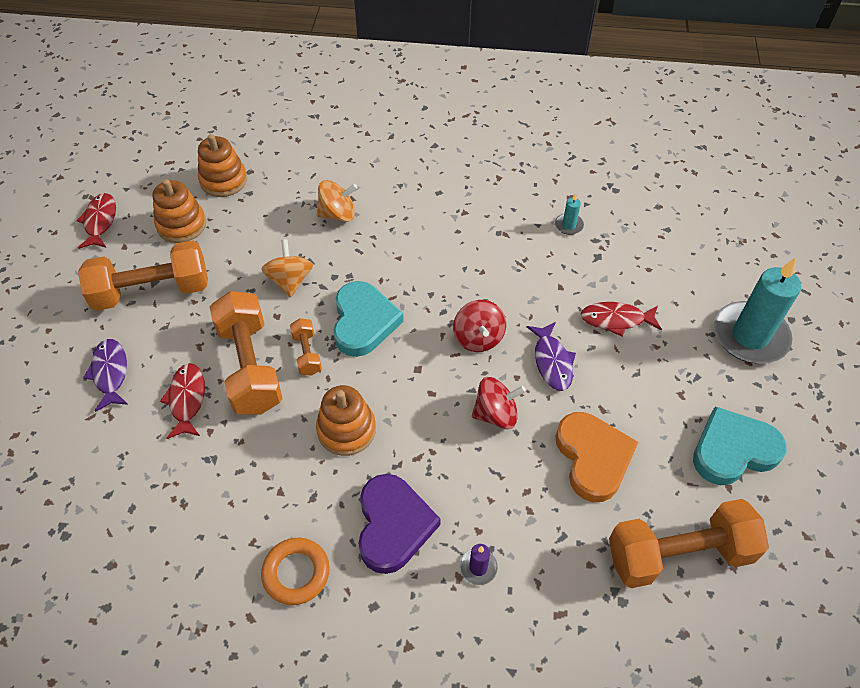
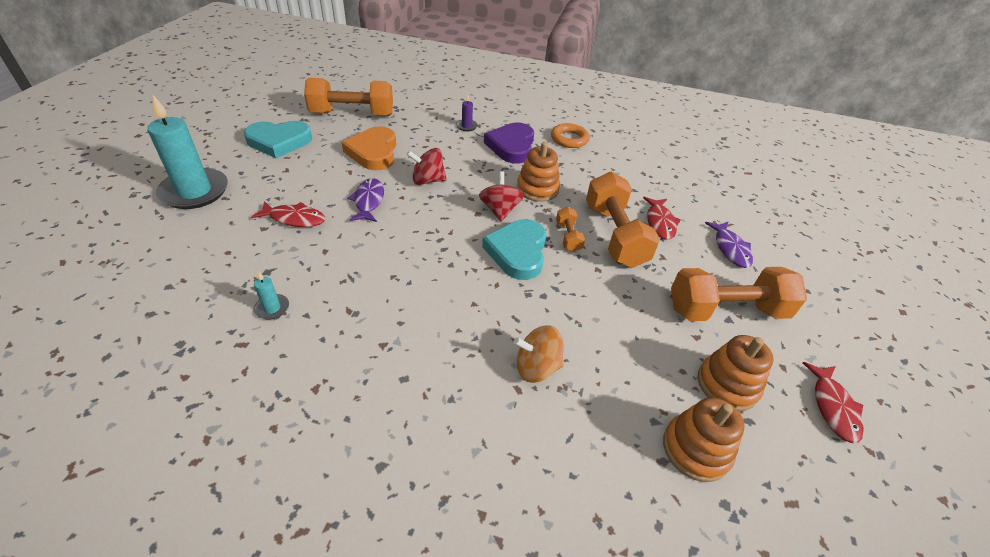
camera: 175 degrees left, 10 degrees down
(290, 281) = (588, 298): orange spinning top -> none
(478, 338) = (420, 225): red spinning top -> red spinning top (500, 210)

